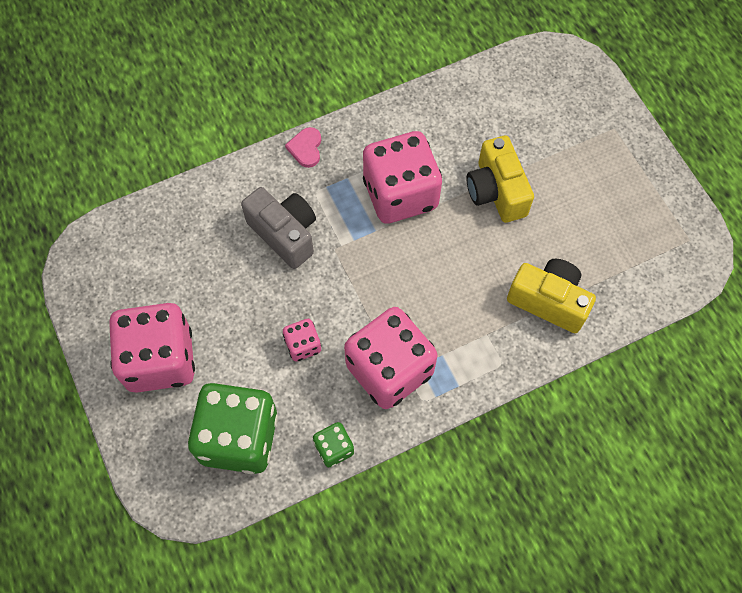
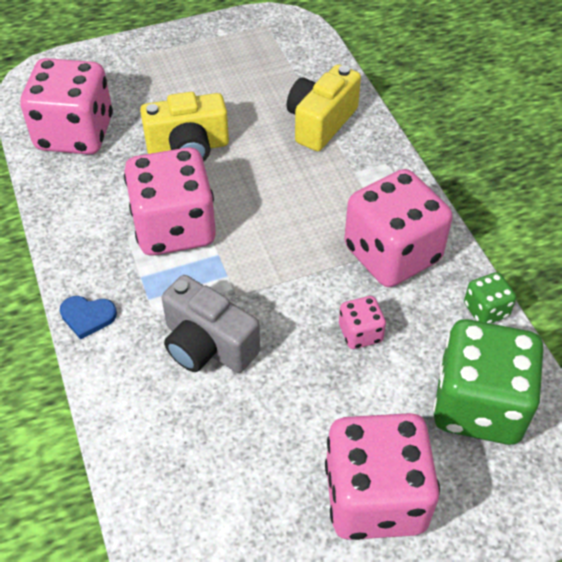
camera: 85 degrees left, 15 degrees down
(284, 234) = (207, 345): grey camera -> grey camera turned 105 degrees counterclockwise
(306, 148) = (87, 316): pink heart -> blue heart
(500, 101) = (75, 134): none -> pink dice

